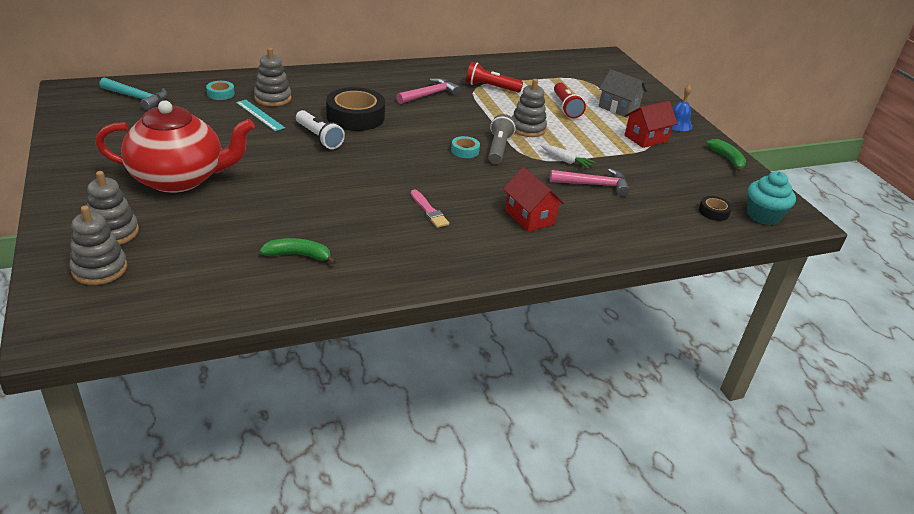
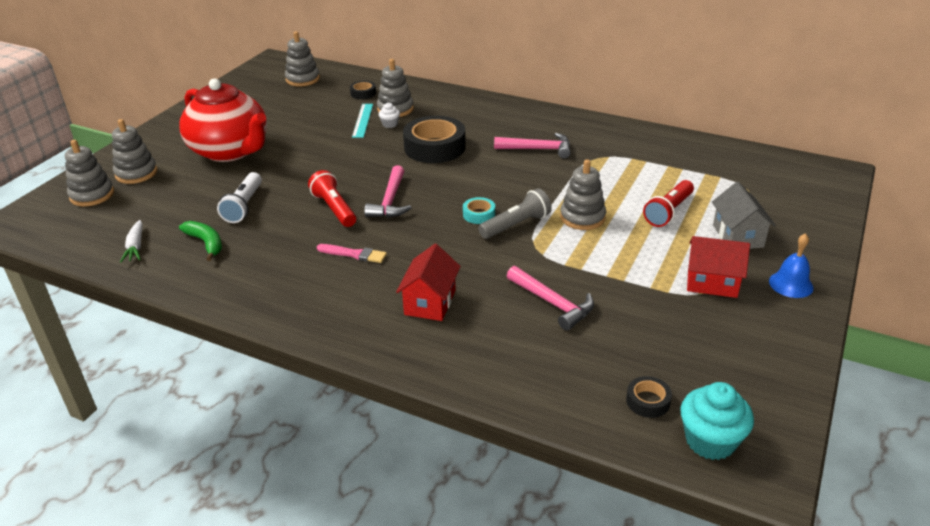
camera: 50 degrees right, 0 degrees up
(137, 98) = (302, 79): turquoise hammer -> grey stacking toy
(221, 94) = (363, 93): turquoise tape -> black tape
(289, 111) = (390, 124): none -> white cupcake
(319, 137) = (375, 155): white flashlight -> white flashlight (244, 206)
(389, 165) = (390, 201): none -> pink hammer
(429, 211) = (354, 254): pink brush -> pink brush turned 90 degrees counterclockwise
(491, 87) = (616, 162): red flashlight -> red flashlight (334, 209)
(565, 161) = (565, 266): white carrot -> white carrot (135, 246)
(727, 159) = (787, 354): green banana -> none

